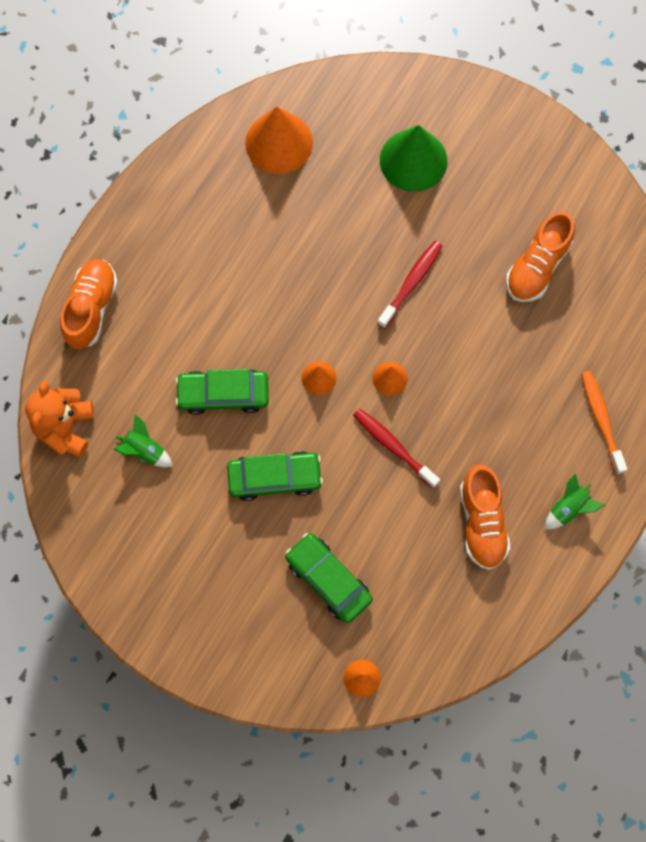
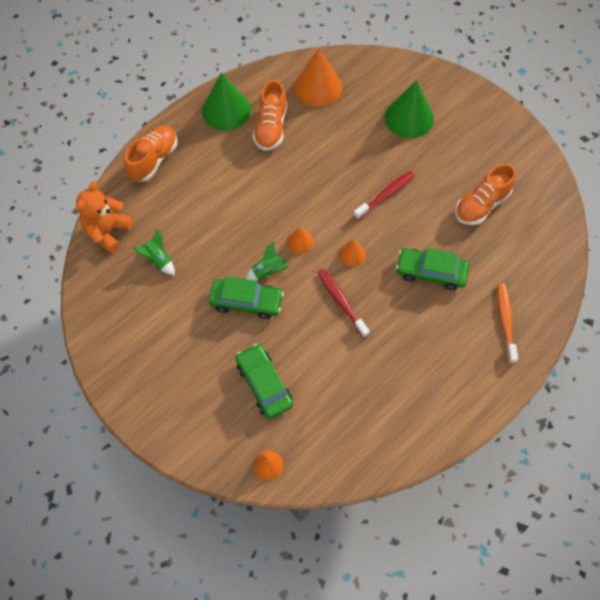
camera: 15 degrees right, 10 degrees down
(165, 209) = (226, 110): none -> green cone
(223, 394) = (227, 236): green car -> green car (431, 272)
(482, 522) = (394, 372): orange shoe -> orange shoe (271, 127)
(569, 508) = (465, 379): green rocket -> green rocket (268, 271)

